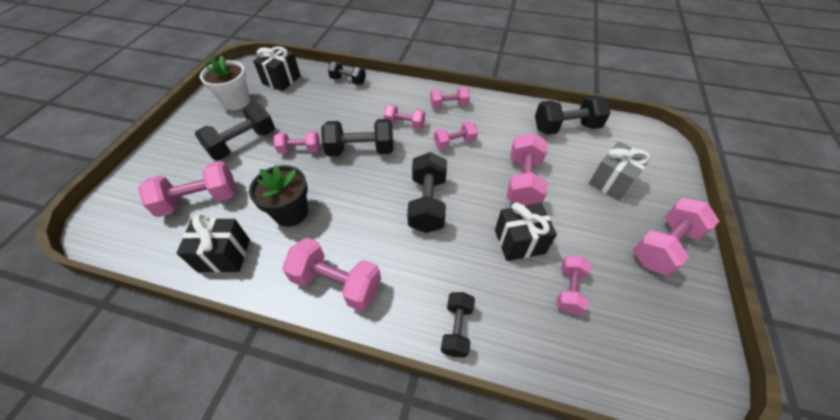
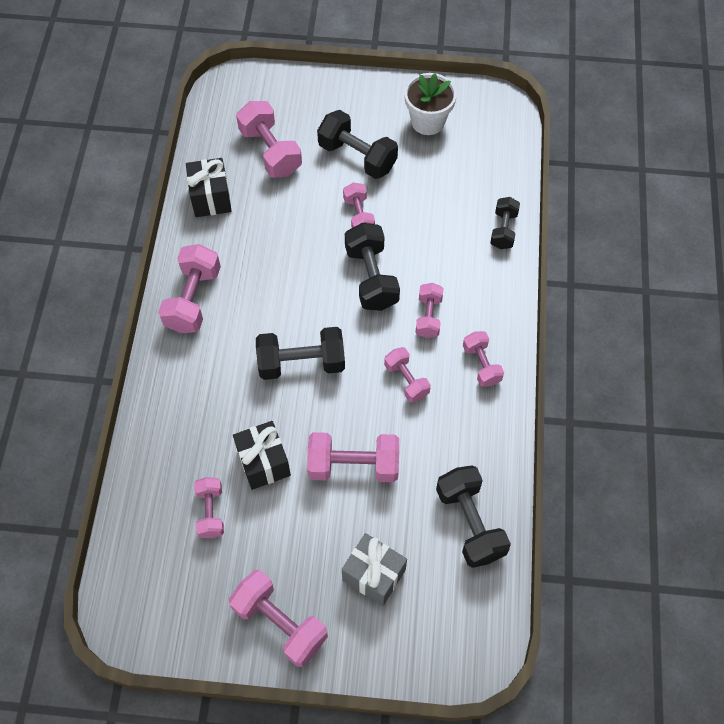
camera: 80 degrees right, 10 degrees up
(281, 80) = (483, 153): black gift -> none
(291, 212) = (268, 236): black flower pot -> none
(456, 328) = (159, 409): black dumbbell -> none
(569, 290) = (210, 512): pink dumbbell -> pink dumbbell turned 75 degrees clockwise

